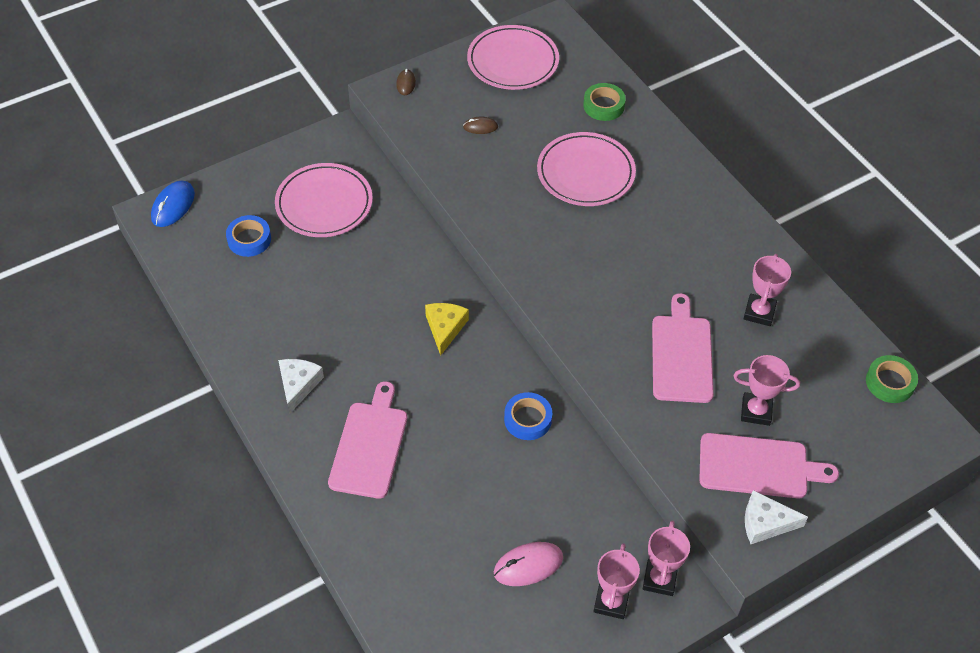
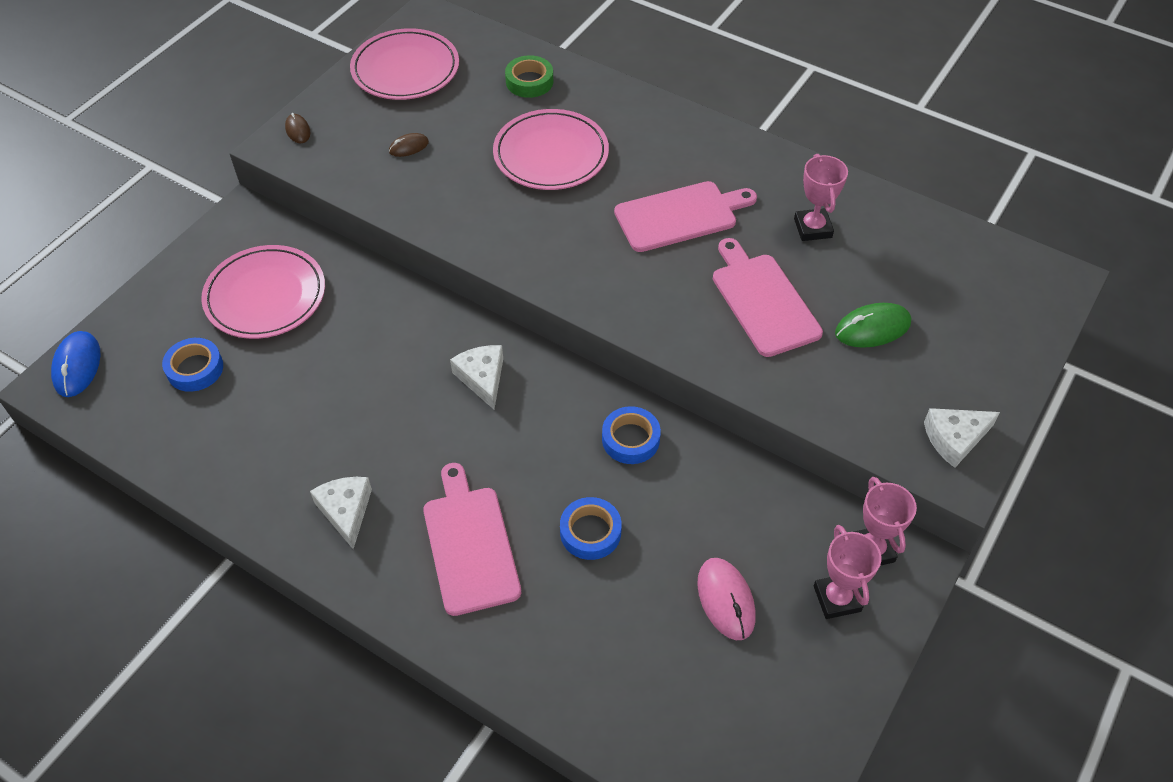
camera: 25 degrees left, 0 degrees up
(445, 328) = (482, 378): yellow cheese -> white cheese
(459, 474) = (590, 532): none -> blue tape
(528, 565) = (726, 600): pink mouse -> pink mouse turned 60 degrees counterclockwise
(756, 411) = (872, 328): pink trophy -> green mouse
(758, 466) = (910, 384): pink cutting board -> pink cutting board (680, 216)
(890, 382) = (979, 247): green tape -> none

